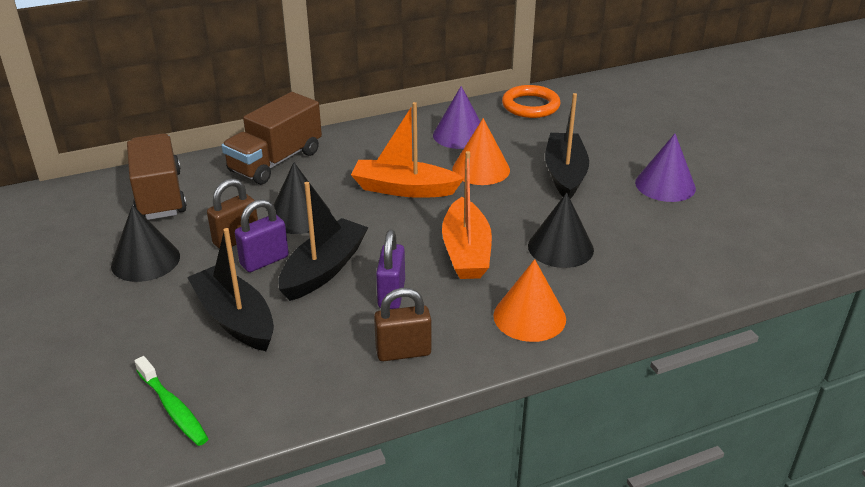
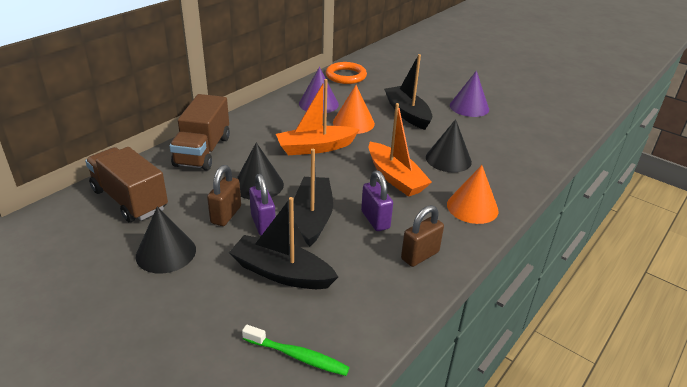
camera: 30 degrees left, 0 degrees up
(264, 261) = (263, 224): purple padlock -> purple padlock turned 45 degrees counterclockwise

